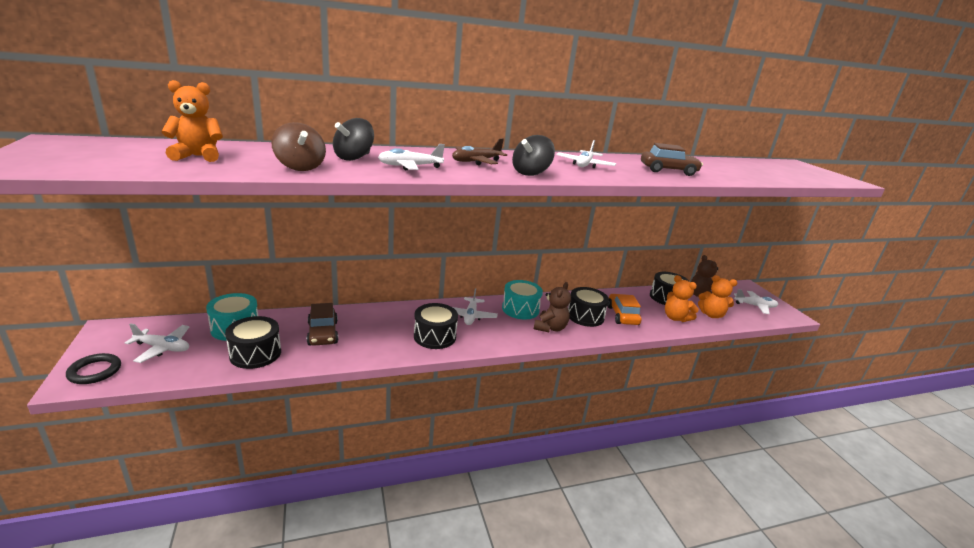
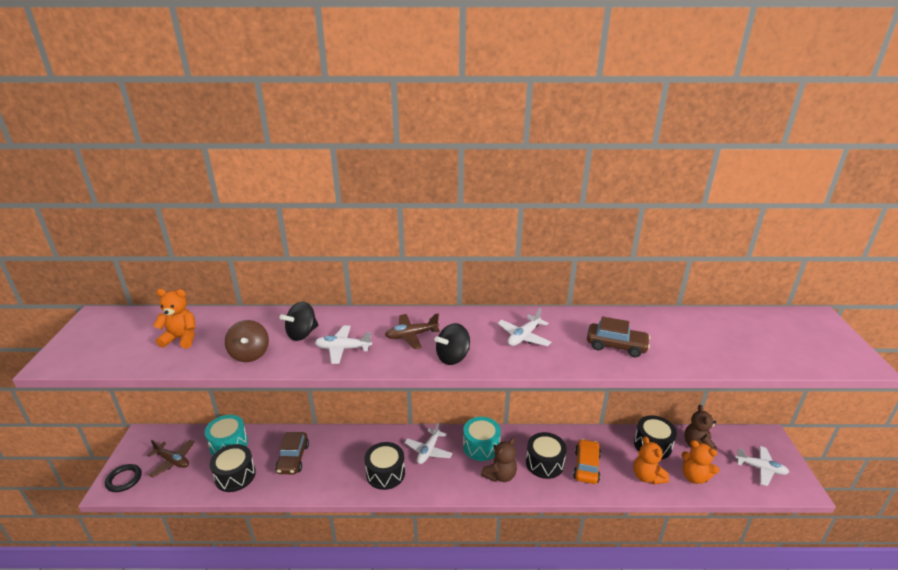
camera: 20 degrees right, 5 degrees up
(163, 348) = (173, 461): white plane -> brown plane

